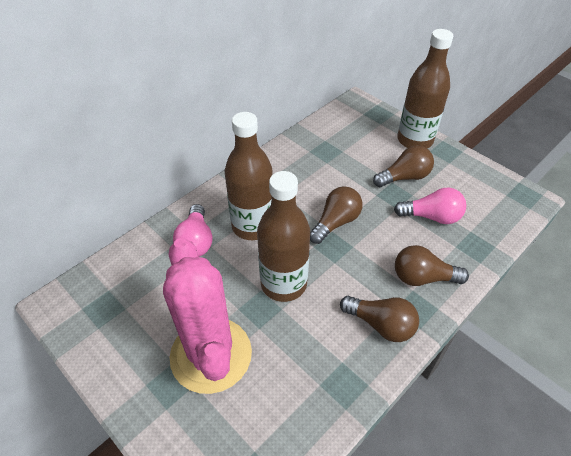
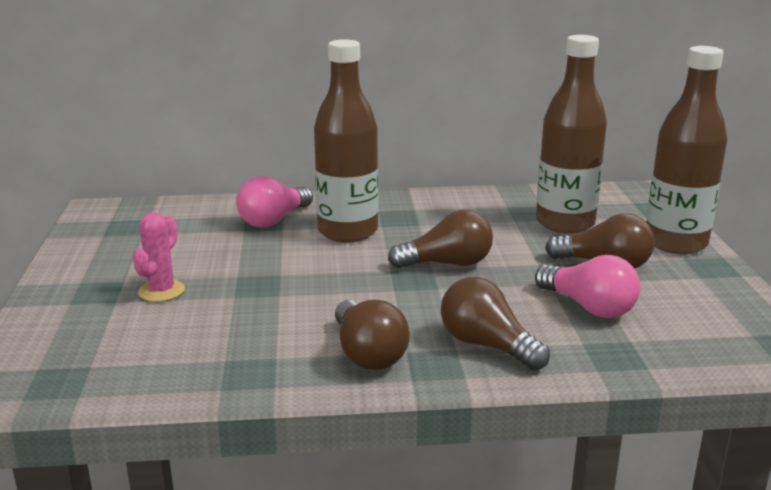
camera: 40 degrees right, 25 degrees down
(211, 355) = (161, 291): pink cactus -> pink cactus, size x0.42
(283, 284) = (311, 280): brown bottle -> brown bottle (565, 223)

